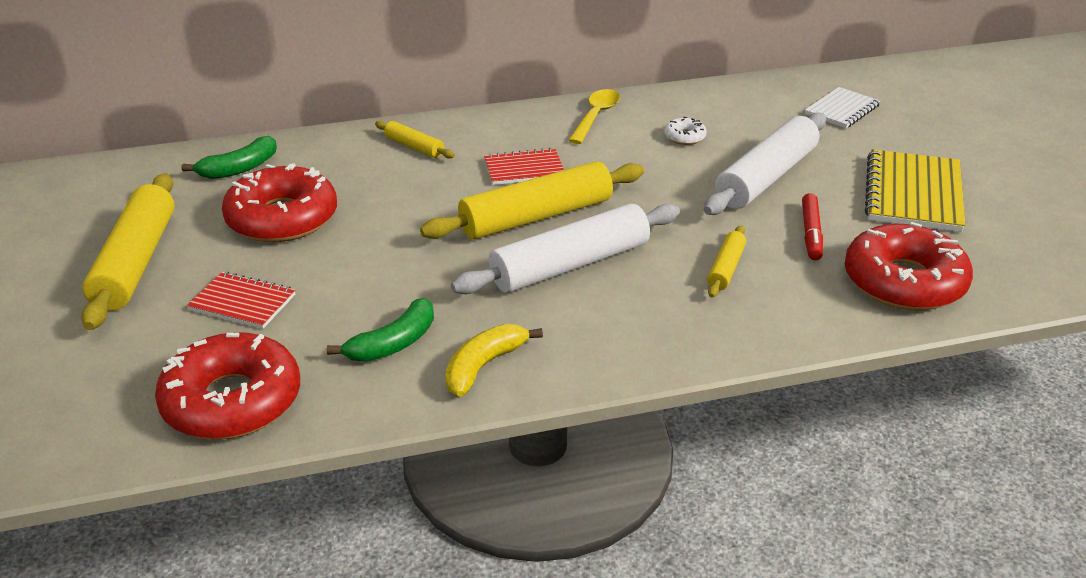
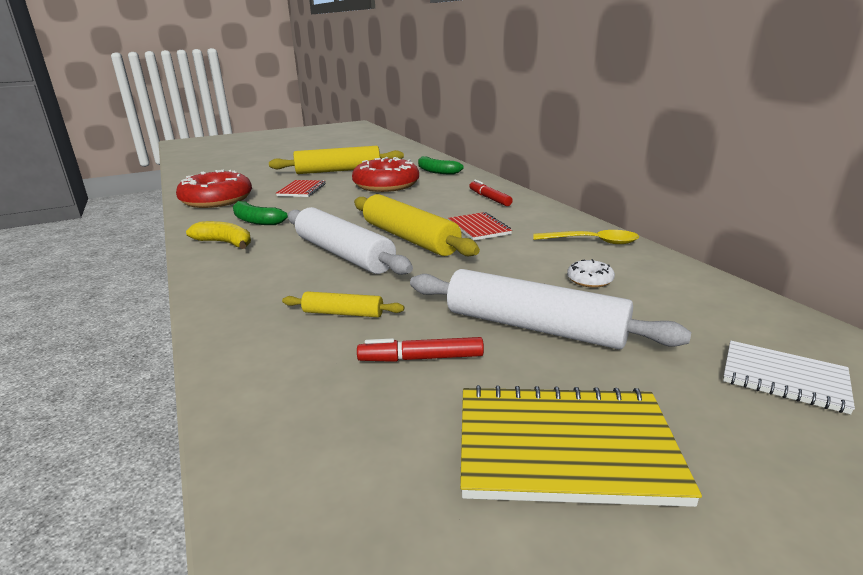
camera: 80 degrees right, 10 degrees down
(414, 147) = (489, 198): yellow rolling pin -> red marker
(904, 282) = (319, 430): red donut -> none

